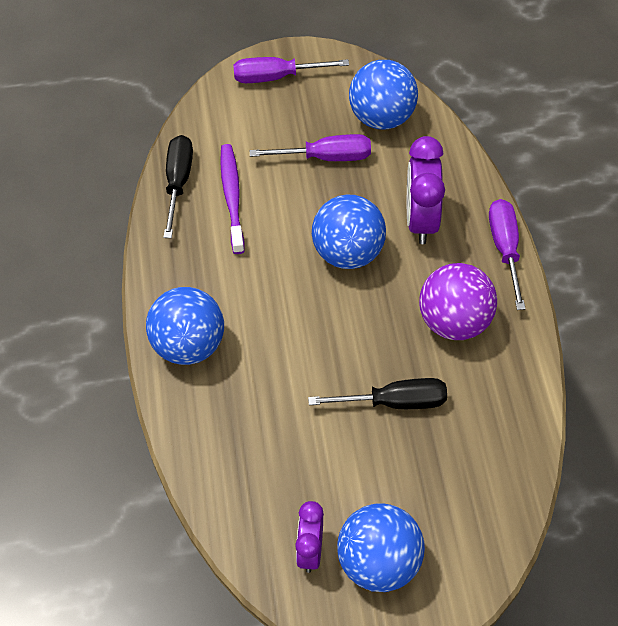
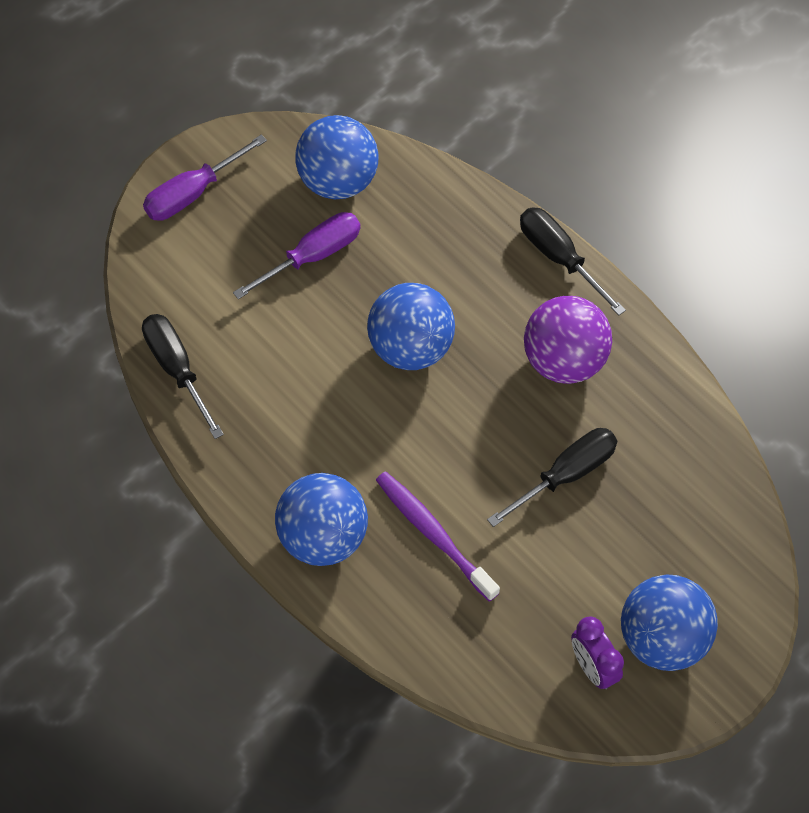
camera: 35 degrees left, 5 degrees up
(232, 197) = (247, 354): purple toothbrush -> purple toothbrush (433, 534)
(421, 220) = (458, 272): purple clock -> none
(505, 248) = (558, 257): purple screwdriver -> black screwdriver

